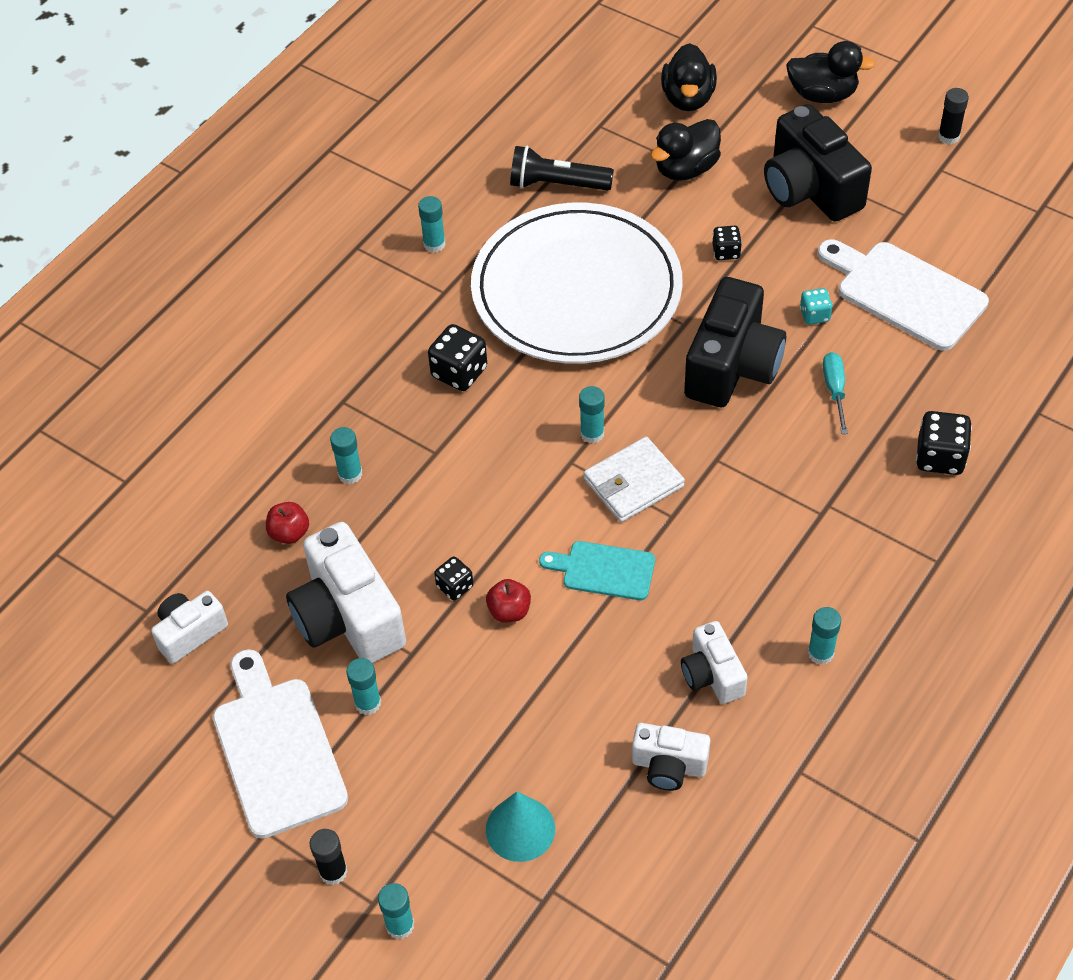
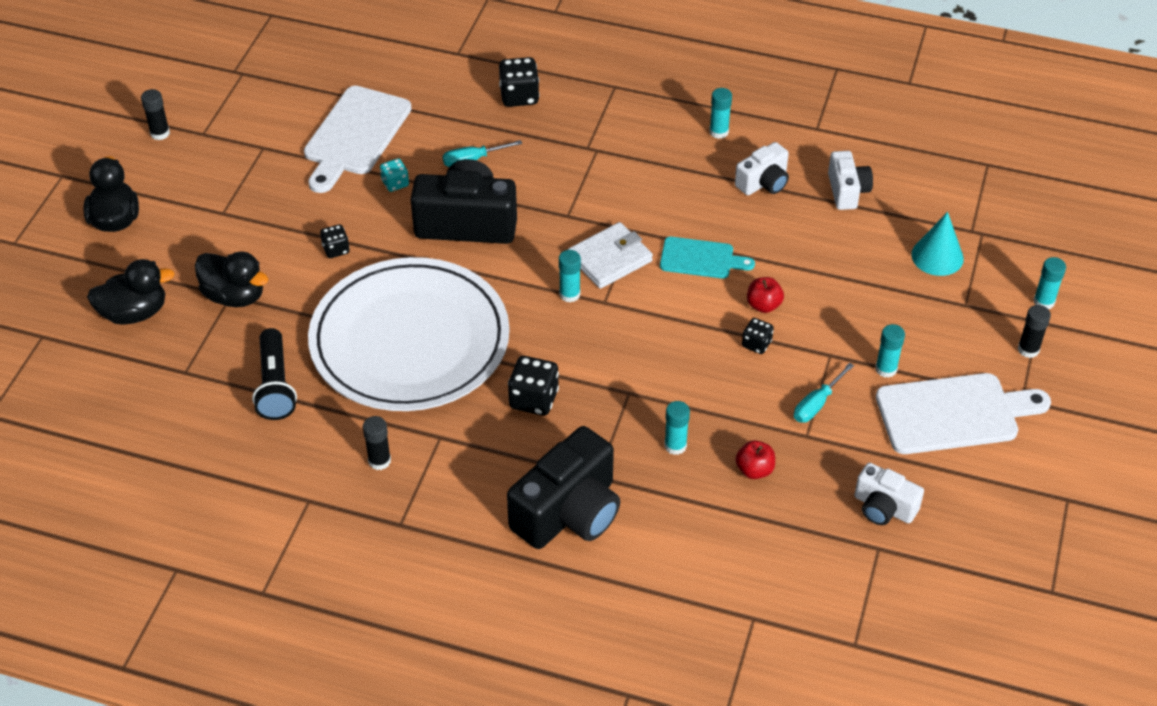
camera: 110 degrees left, 5 degrees down
(277, 749) = (954, 413): white cutting board -> white cutting board turned 150 degrees counterclockwise
(348, 617) = (817, 404): white camera -> turquoise screwdriver
(434, 244) = (379, 461): turquoise glue stick -> black glue stick
(603, 570) = (701, 259): turquoise cutting board -> turquoise cutting board turned 75 degrees counterclockwise
(633, 483) = (610, 259): white wallet -> white wallet turned 75 degrees counterclockwise
(810, 189) = (244, 209): black camera -> black camera (569, 512)

